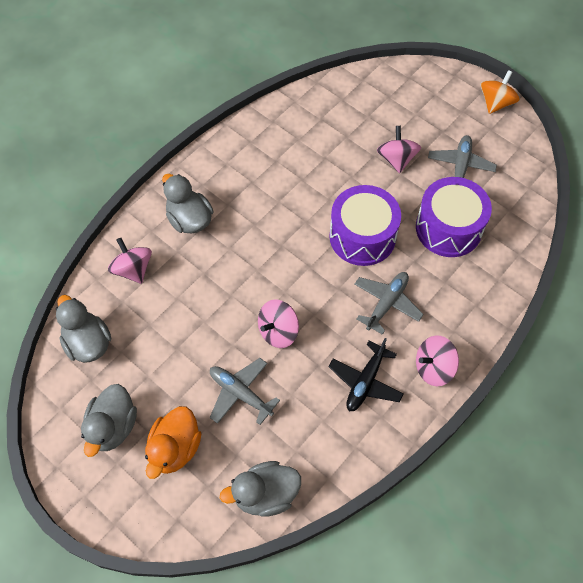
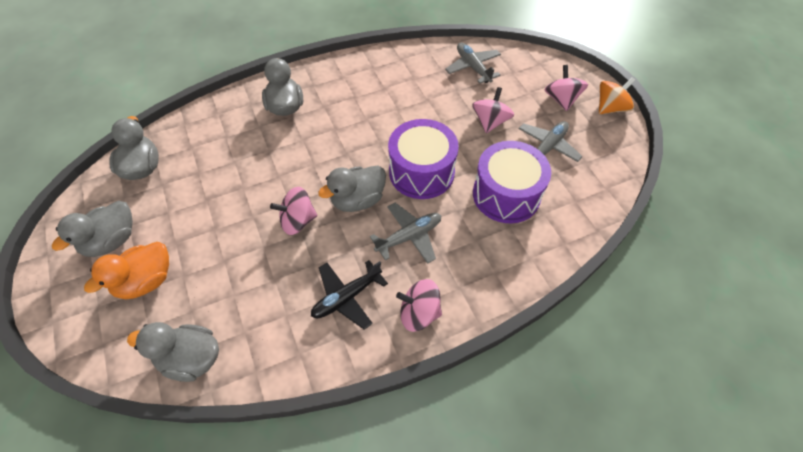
camera: 25 degrees right, 5 degrees down
(133, 269) = (216, 127): pink spinning top -> pink spinning top (561, 99)
(240, 393) = (231, 259): grey plane -> grey plane (473, 67)
(320, 288) = (357, 200): none -> grey duck

